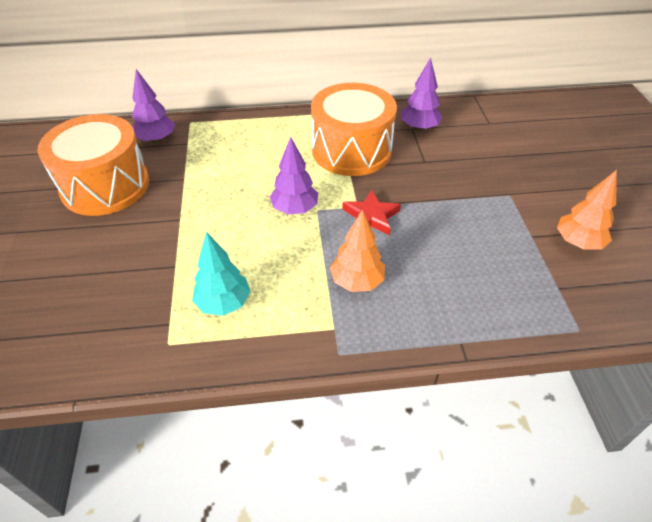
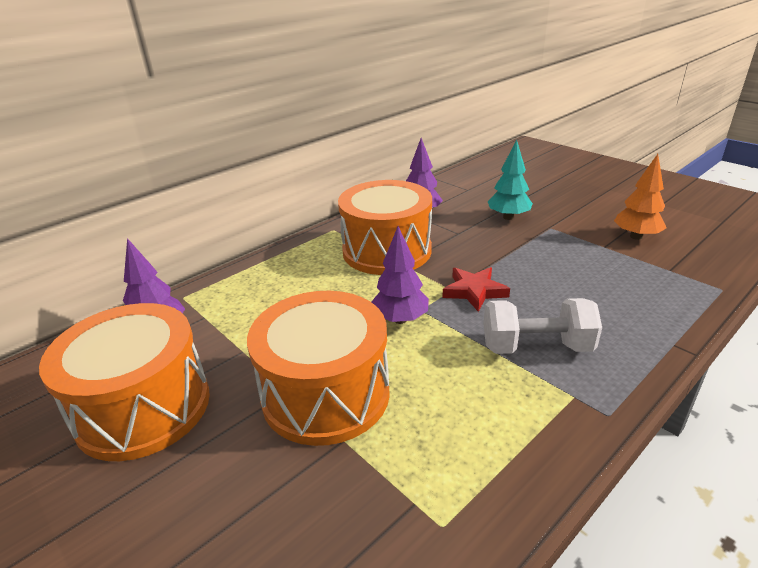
camera: 35 degrees left, 15 degrees down
(196, 233) = (326, 394): none -> orange drum
(224, 303) = (446, 442): turquoise tree -> turquoise tree (508, 217)
(357, 282) = (536, 347): orange tree -> white dumbbell

